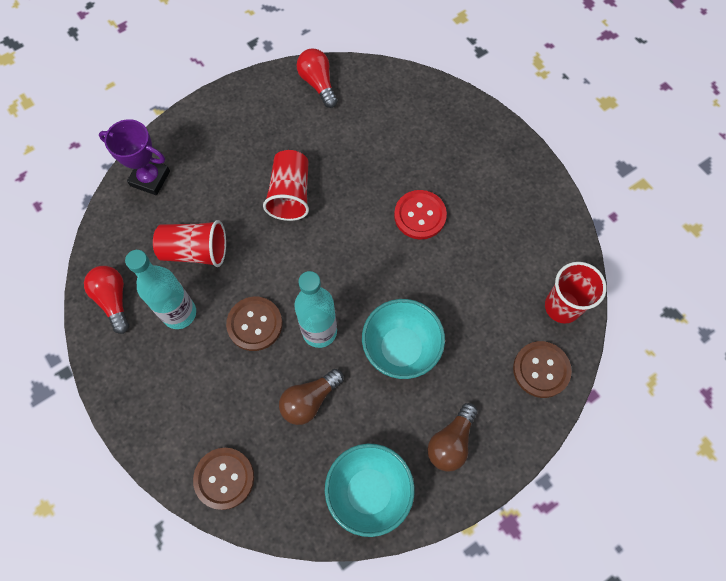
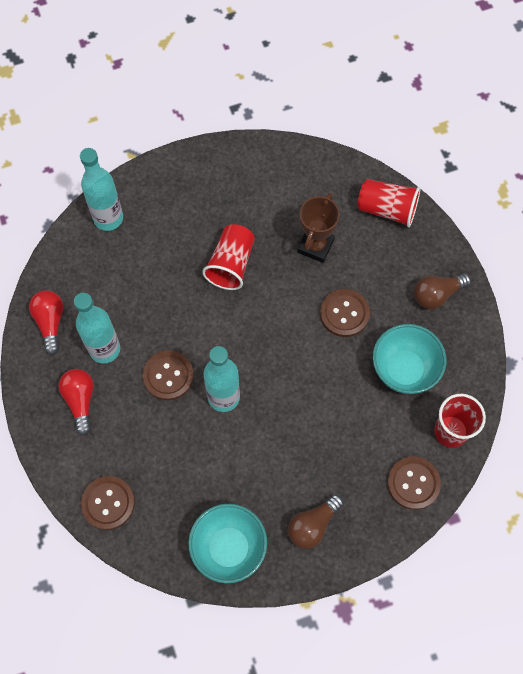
camera: 15 degrees right, 0 degrees up
(150, 178) = (108, 218): purple trophy -> turquoise bottle
(195, 251) = (132, 296): red cup -> red cup (387, 209)
(309, 400) = (198, 456): brown light bulb -> brown light bulb (437, 294)
(318, 83) = (285, 163): red light bulb -> red light bulb (80, 401)
(371, 156) = (315, 246): none -> brown trophy
(401, 349) = (292, 431): turquoise bowl -> turquoise bowl (404, 369)
(420, 215) = (344, 313): red button -> brown button

